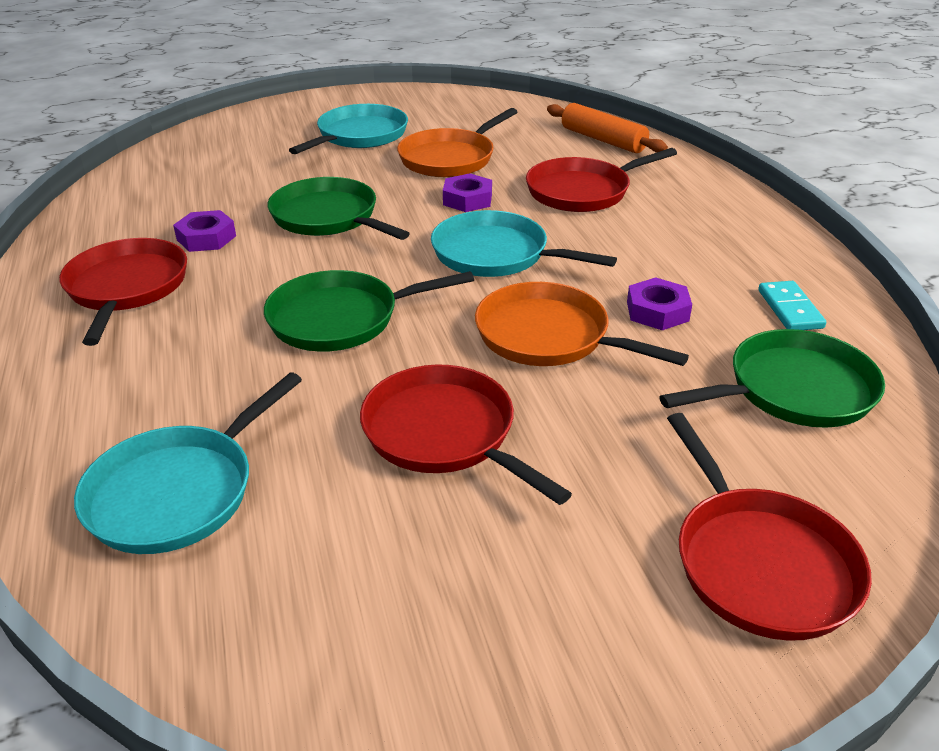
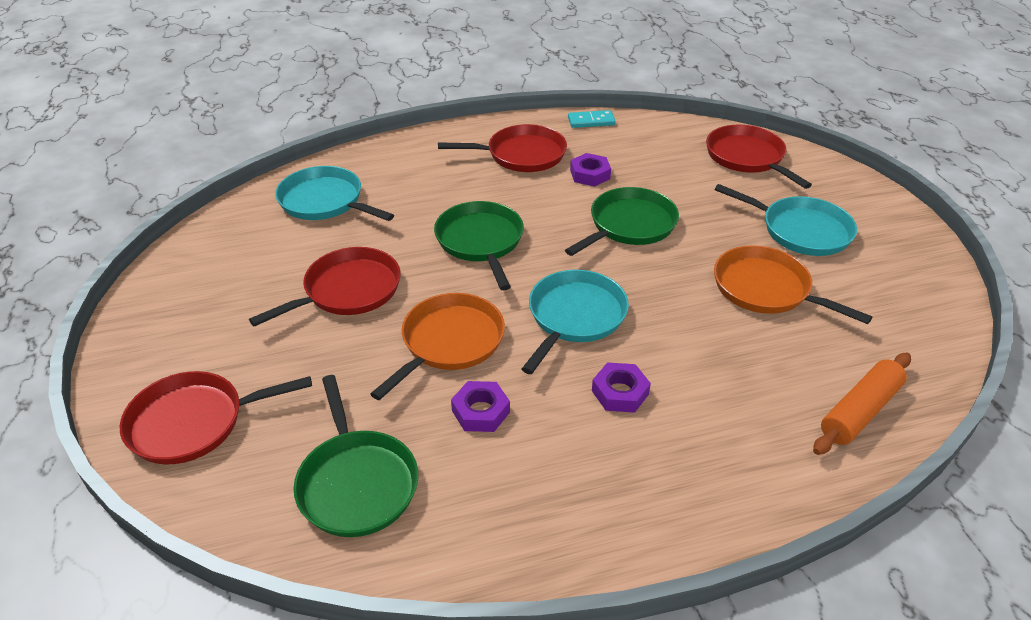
camera: 90 degrees right, 5 degrees up
(467, 199) = (676, 300): purple nut -> purple nut (620, 392)
(582, 191) = (711, 381): red pan -> red pan (747, 157)
(790, 309) = (479, 512): turquoise domino -> turquoise domino (591, 121)

